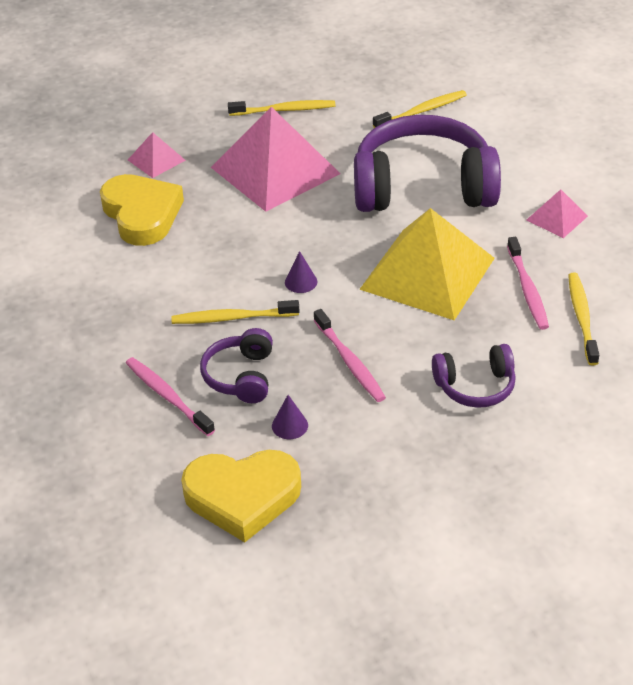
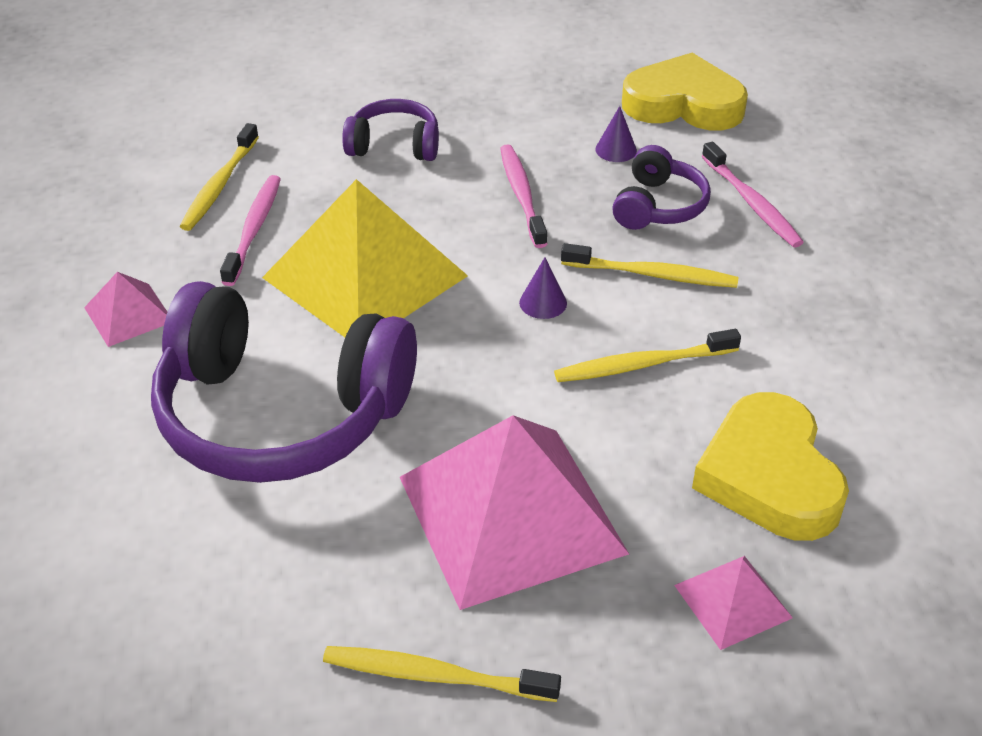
camera: 165 degrees left, 0 degrees up
(422, 111) = (165, 591): yellow toothbrush -> yellow toothbrush (641, 365)

